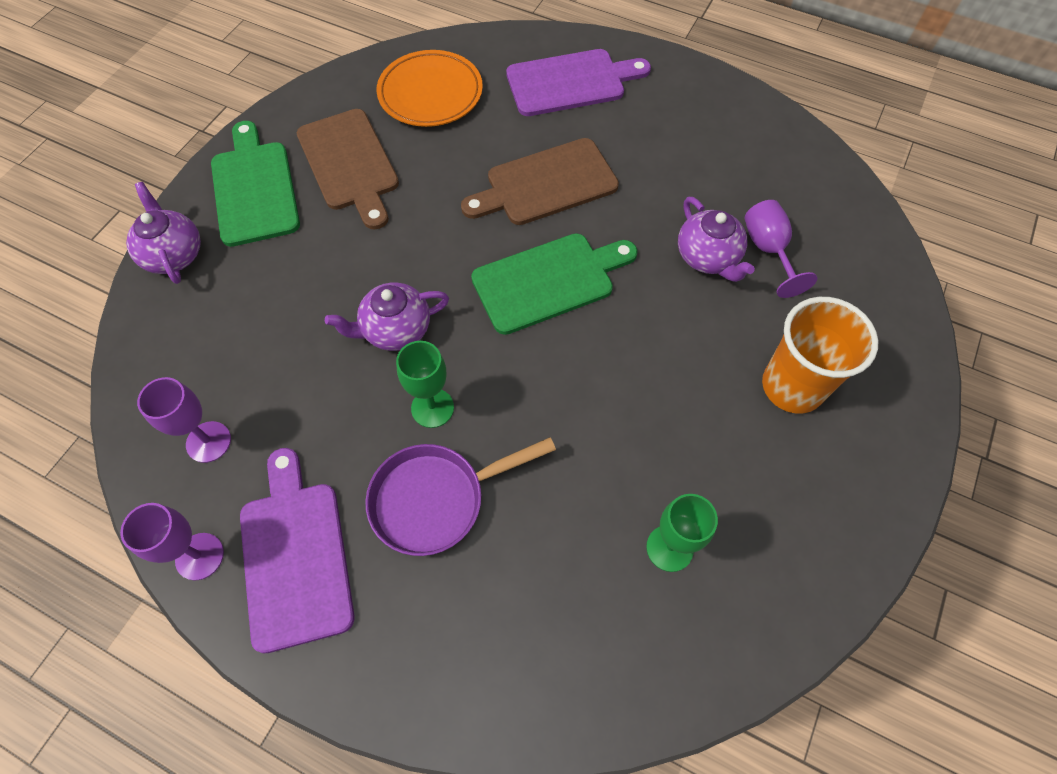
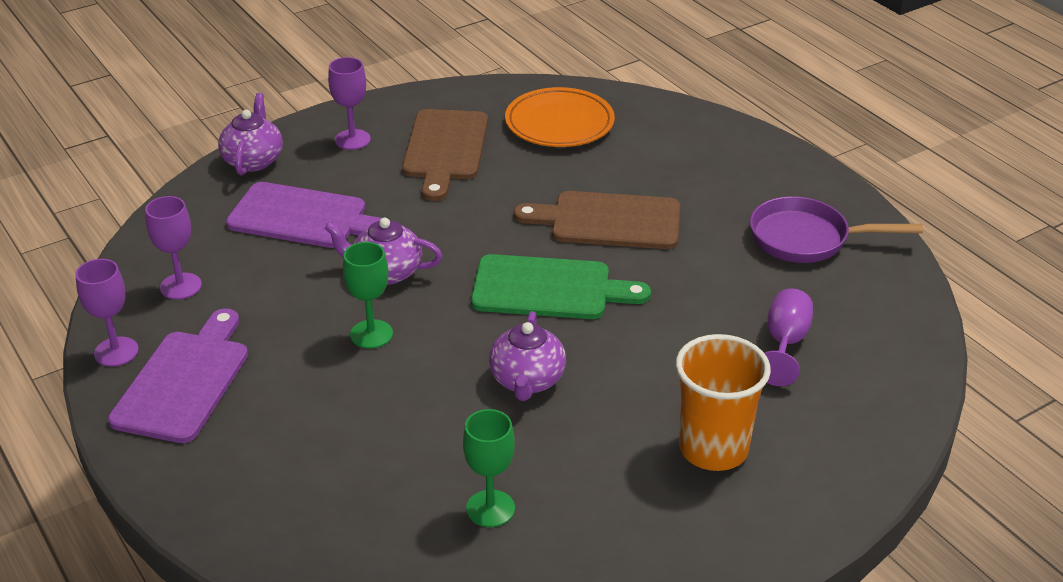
camera: 30 degrees right, 25 degrees down
(255, 188) = (352, 139): green cutting board -> purple goblet
(436, 499) = (322, 393): purple pan -> purple pan (806, 239)
(571, 82) = (700, 156): purple cutting board -> purple cutting board (303, 217)
(708, 257) = (717, 327): purple teapot -> purple teapot (527, 381)

